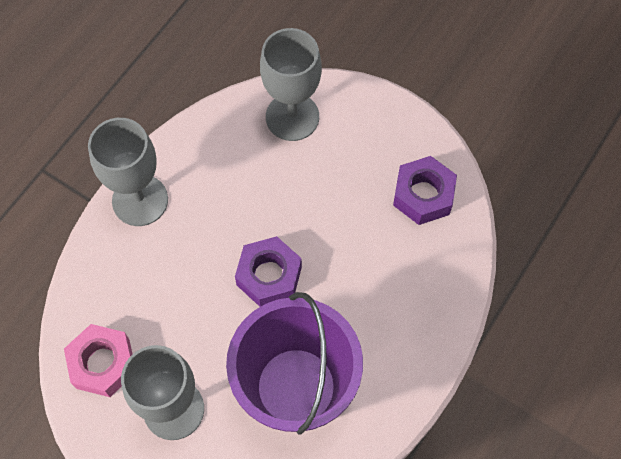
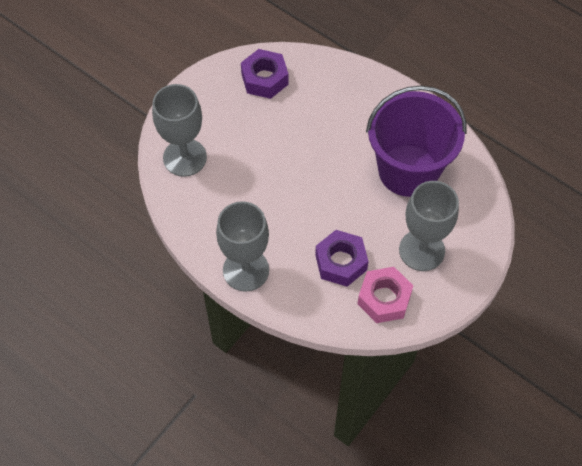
camera: 85 degrees left, 5 degrees down
(269, 276) = (320, 182): purple nut -> purple nut (341, 262)

